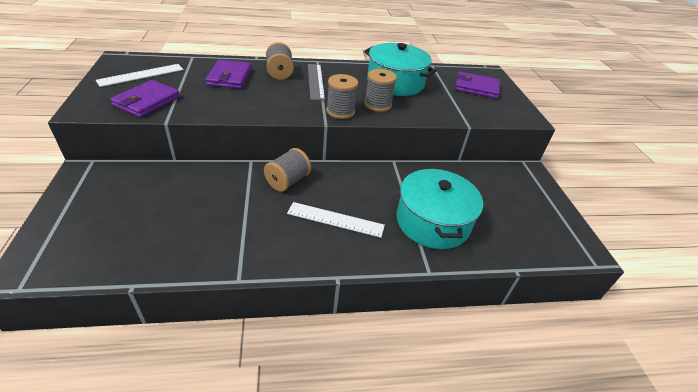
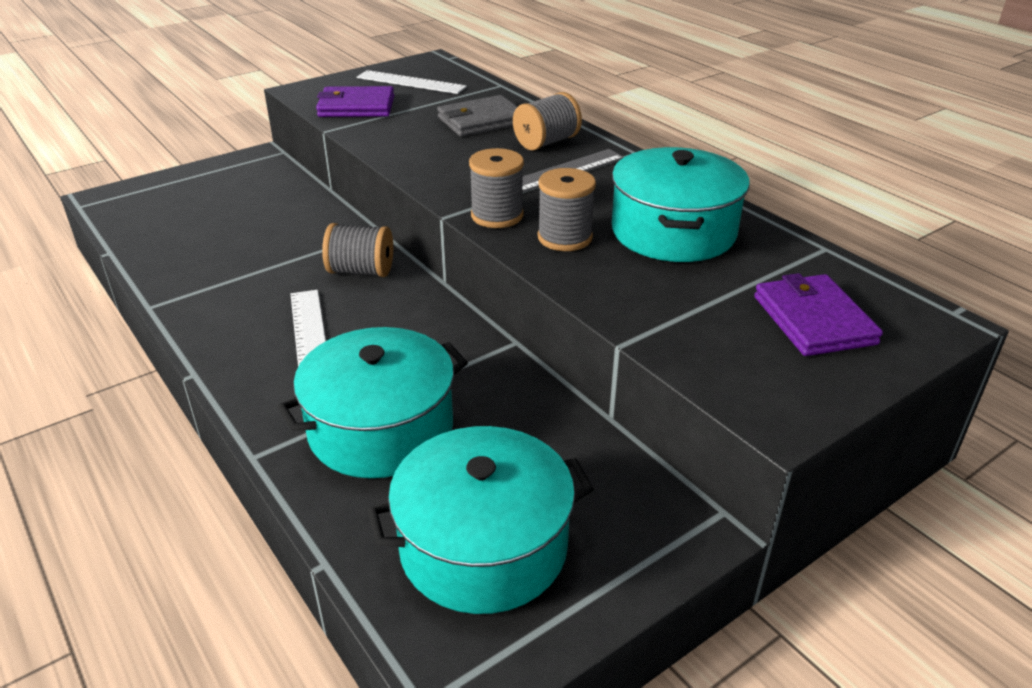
camera: 65 degrees right, 5 degrees down
(229, 77) = (481, 121): purple wallet -> grey wallet
(521, 220) = (483, 546): none -> turquoise pot

